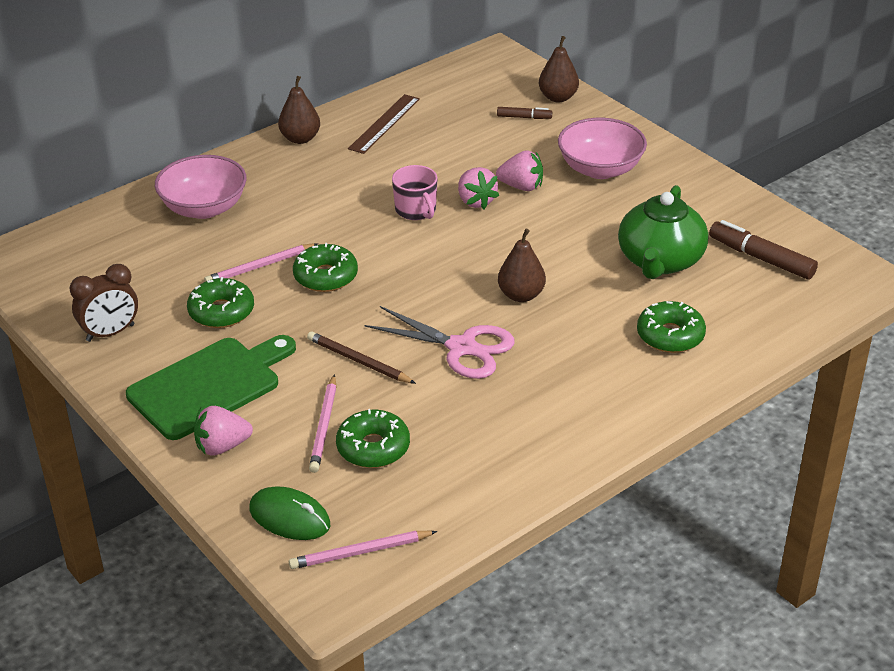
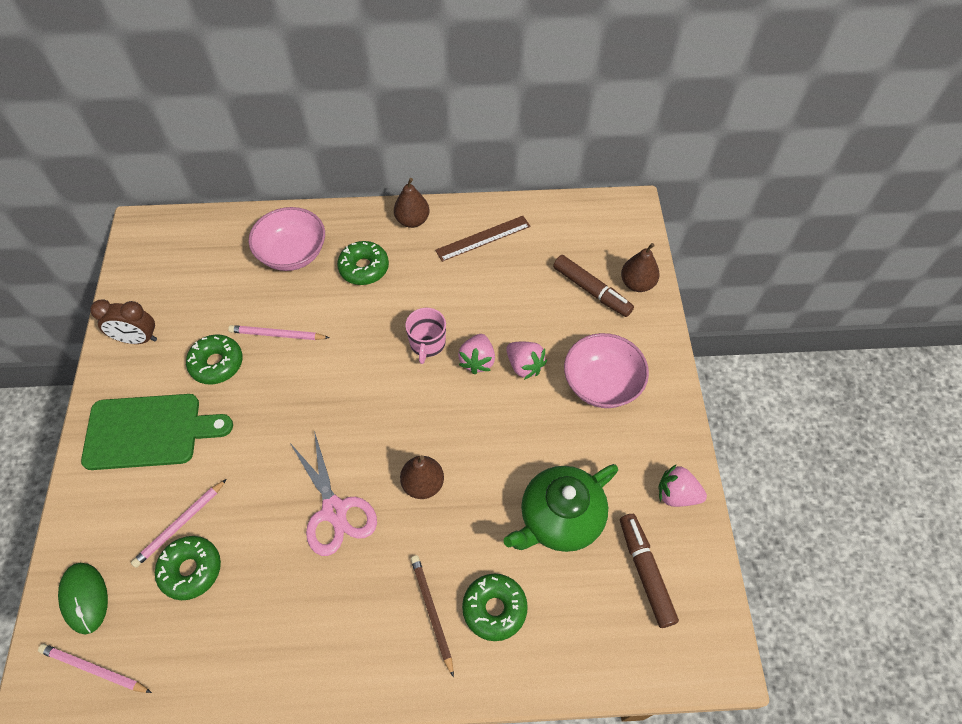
camera: 35 degrees right, 20 degrees up
(222, 446) = (106, 496): pink strawberry -> pink strawberry (676, 494)
(325, 276) = (309, 373): green donut -> green donut (364, 268)
(359, 361) = (257, 475): brown pencil -> brown pencil (432, 612)
(524, 117) = (591, 291): brown marker -> brown marker, size x1.83

